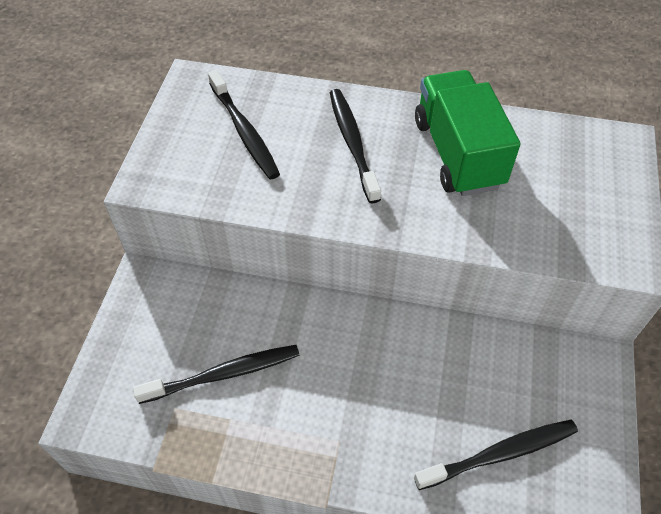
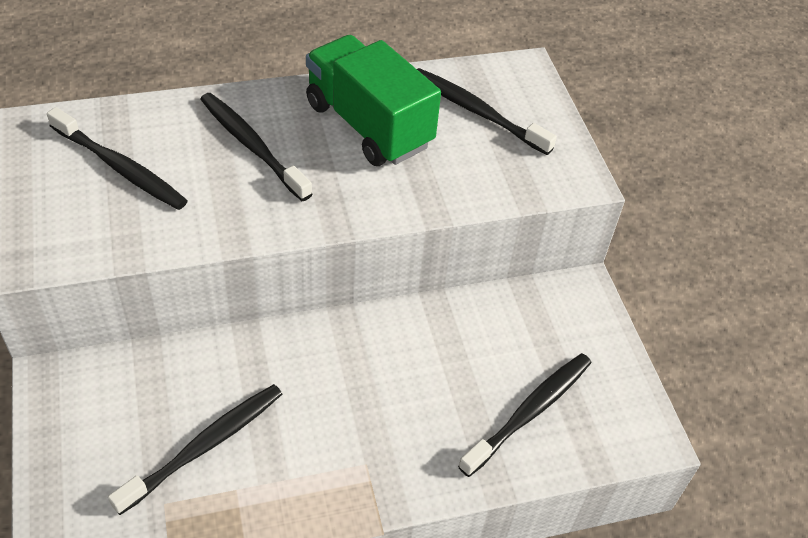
camera: 30 degrees left, 5 degrees down
(561, 169) = (477, 112): none -> black toothbrush

